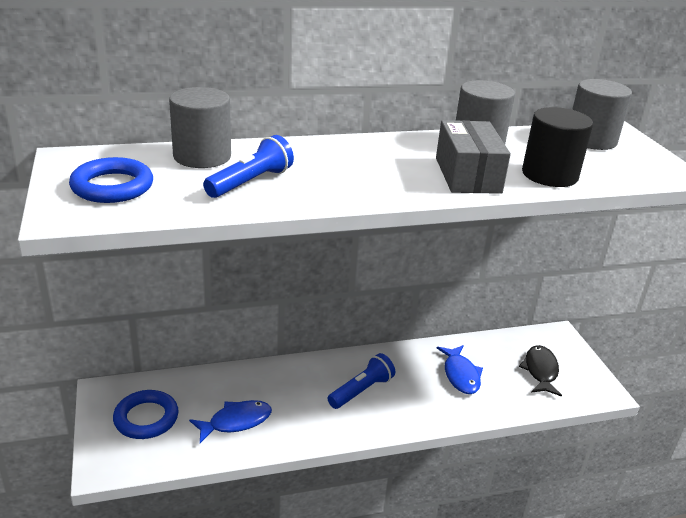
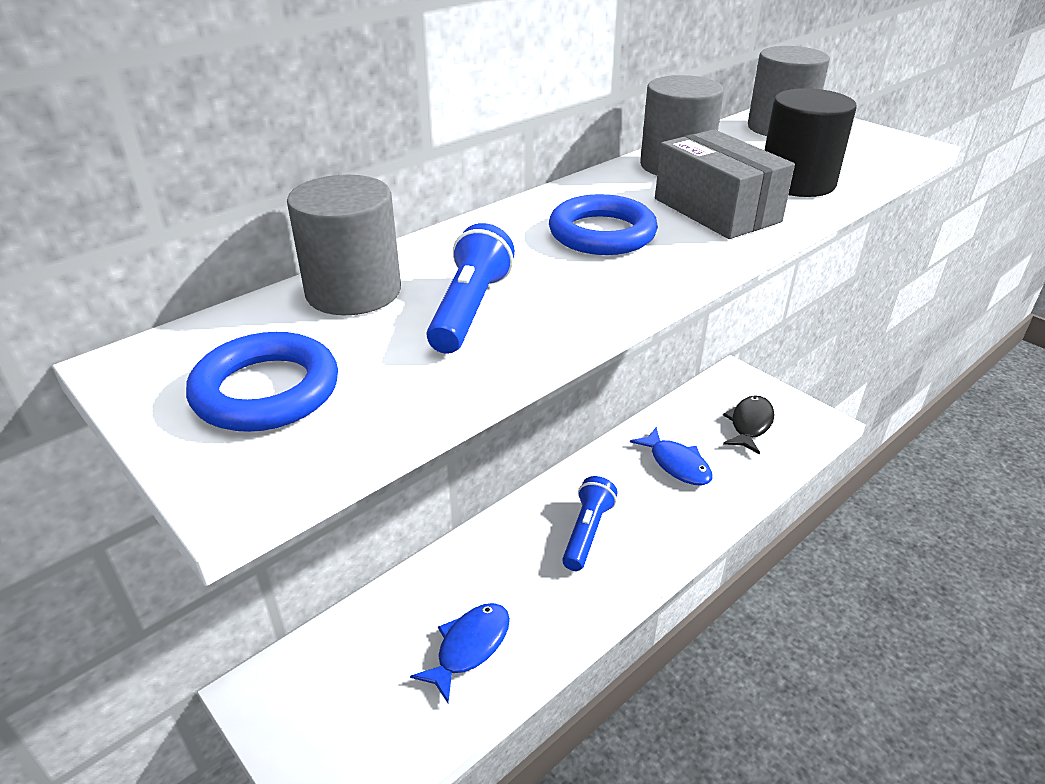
camera: 25 degrees left, 5 degrees up
(146, 418) = (344, 702): blue ring -> blue ring (602, 233)
(540, 371) = (749, 424): black fish -> black fish turned 45 degrees clockwise

